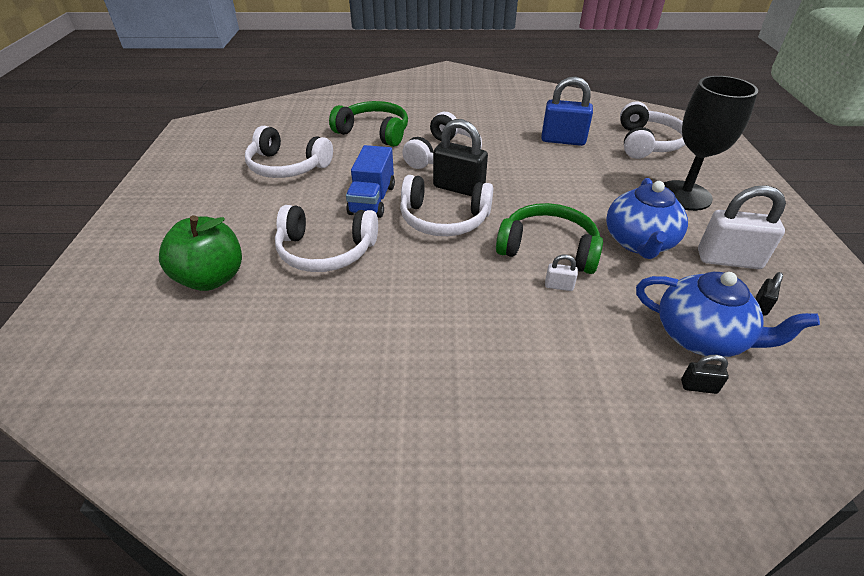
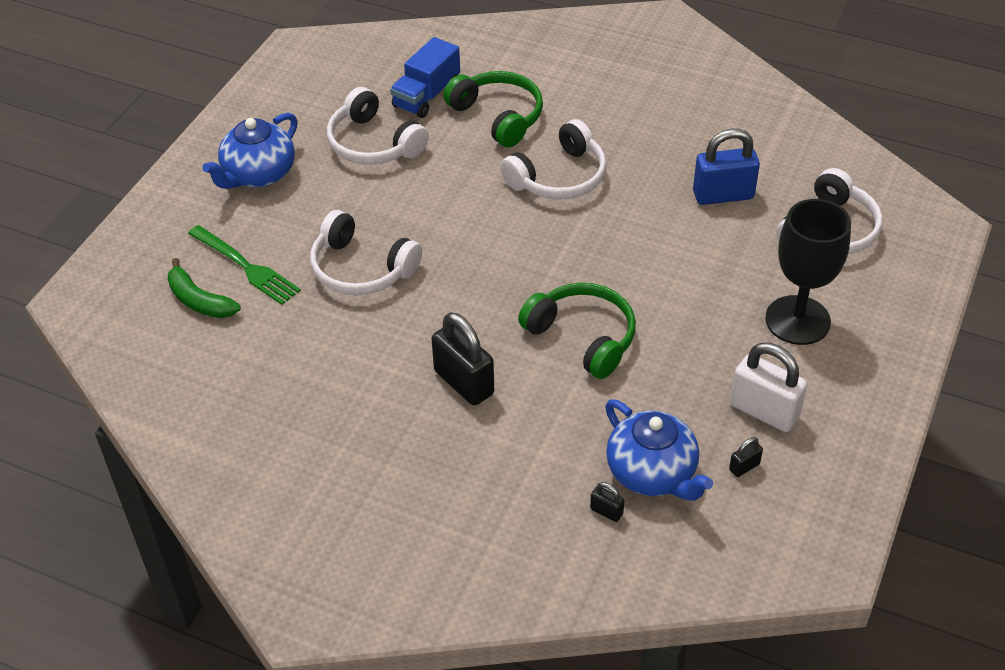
camera: 25 degrees right, 5 degrees up
(172, 321) = (199, 301): none -> green banana
(211, 278) = (246, 266): green apple -> green fork
(372, 200) = (440, 219): blue truck -> blue truck (426, 96)
(443, 219) = (500, 267): white headphones -> none
(458, 188) = (543, 231): black padlock -> black padlock (464, 382)
(559, 286) = (560, 380): white padlock -> none
(563, 140) = (723, 195): blue padlock -> blue padlock turned 45 degrees counterclockwise
(639, 242) = (685, 361): blue teapot -> blue teapot (258, 175)

